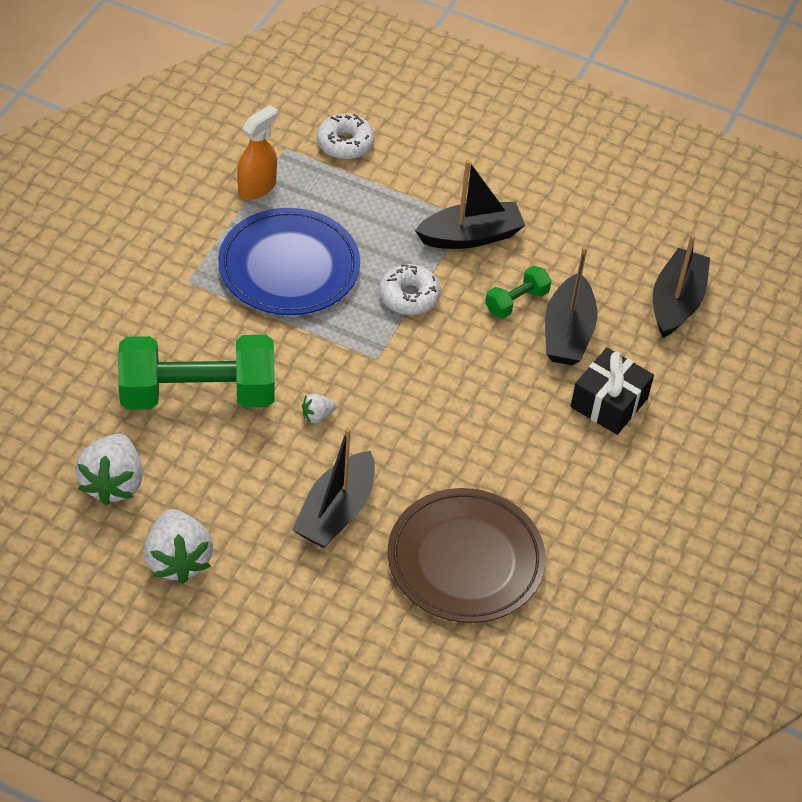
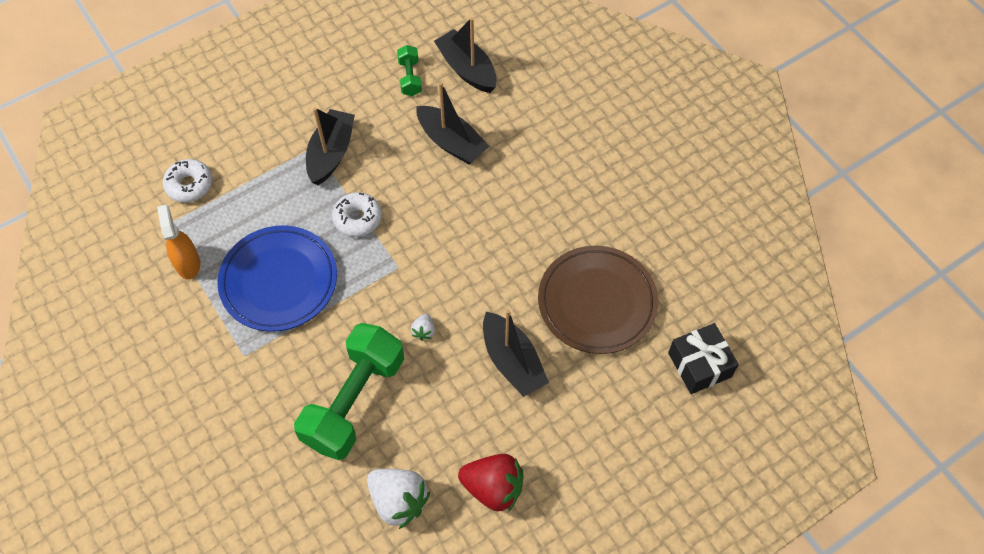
camera: 55 degrees left, 10 degrees up
(178, 560) = (493, 488): white strawberry -> red strawberry
(516, 302) = (406, 157): green dumbbell -> green dumbbell (410, 78)
(609, 403) = (522, 151): black gift -> black gift (699, 365)

